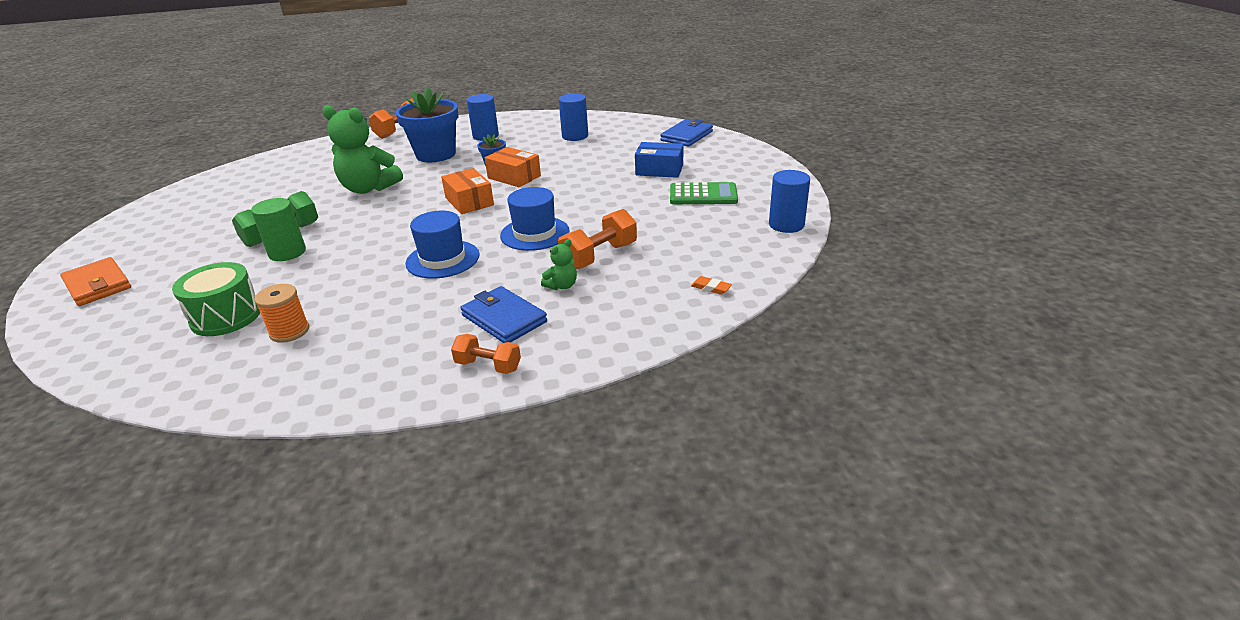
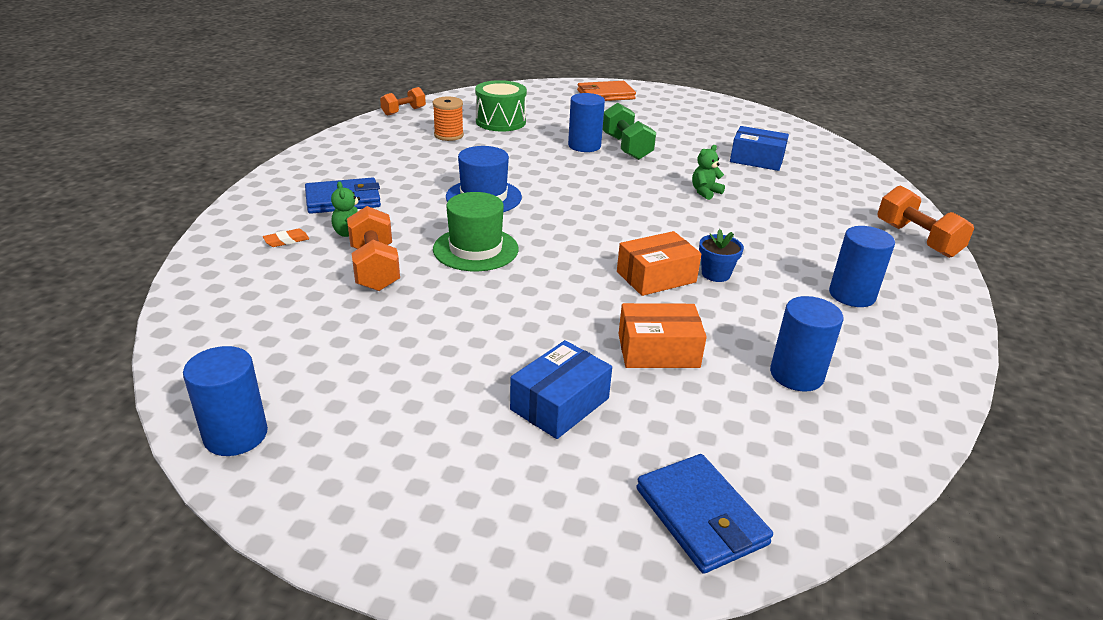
camera: 115 degrees right, 0 degrees up
(286, 184) = (756, 159): none -> blue box
(287, 252) = (584, 146): green cylinder -> blue cylinder
(369, 188) = (705, 192): green teddy bear -> green teddy bear, size x0.45
(436, 154) = (792, 245): blue flower pot -> none
(469, 201) = (607, 234): orange box -> orange box (658, 350)
(488, 366) = (294, 182): orange dumbbell -> orange dumbbell (403, 111)
(535, 233) = (475, 249): blue hat -> green hat
(703, 195) = (421, 405): green calculator -> none
(711, 288) = (217, 305): orange eraser -> orange eraser (286, 241)

